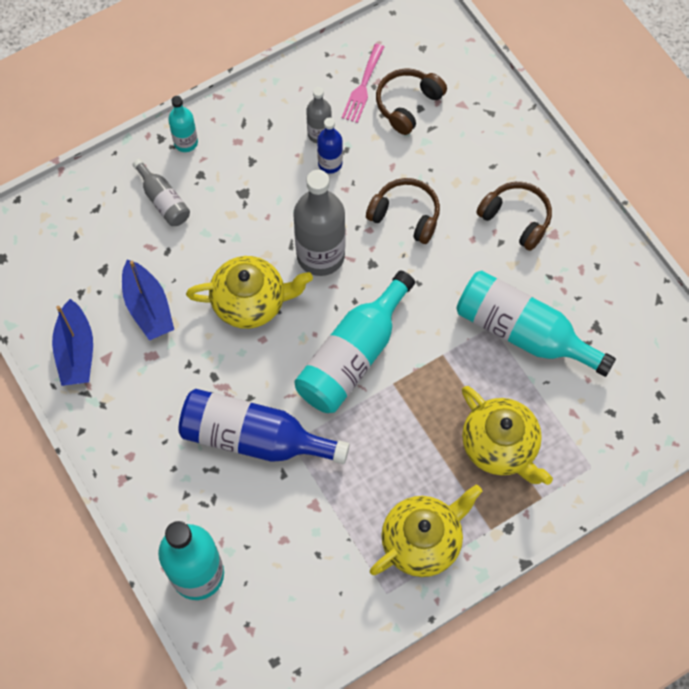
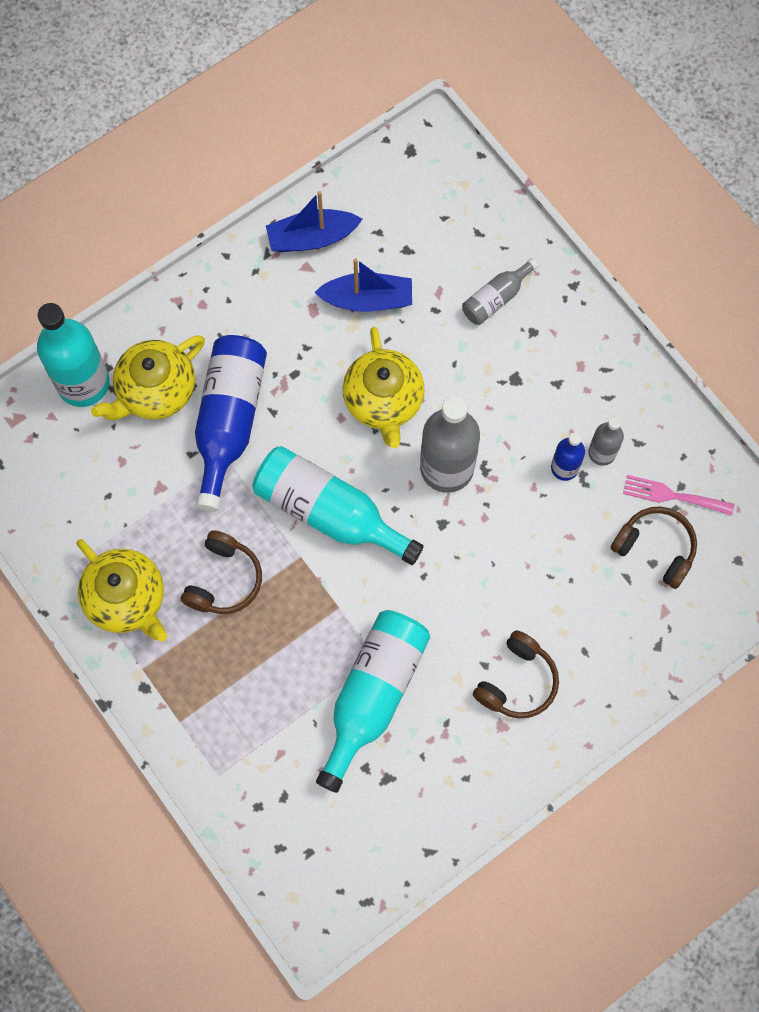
camera: 85 degrees right, 5 degrees up
(148, 307) = (367, 300): blue boat -> blue boat turned 150 degrees counterclockwise
(186, 142) = (572, 312): turquoise bottle -> none
(405, 215) = (507, 556): brown headphones -> brown headphones (224, 580)
(500, 446) = (236, 675): yellow teapot -> yellow teapot (155, 391)

